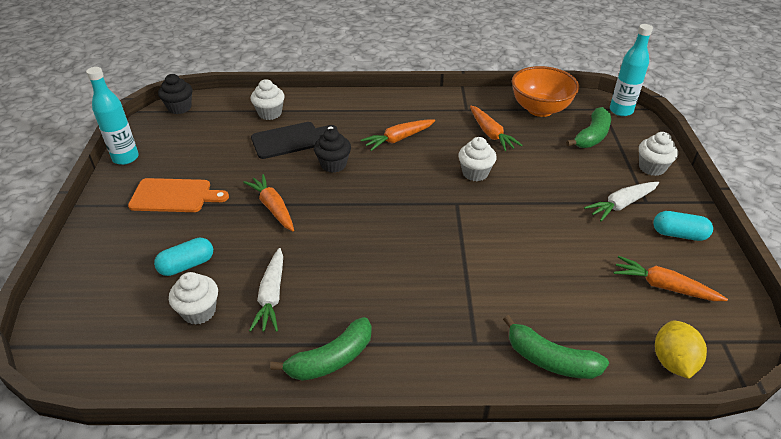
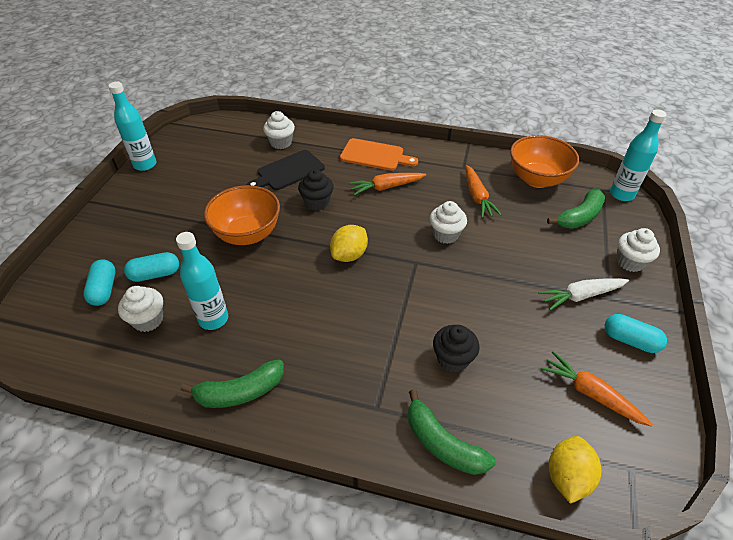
camera: 15 degrees right, 5 degrees up
(134, 291) = (104, 289): none -> turquoise capsule
(174, 196) = (170, 207): orange cutting board -> orange cutting board (375, 155)
(179, 108) = (207, 125): black cupcake -> black cupcake (452, 359)
(272, 296) = (213, 319): white carrot -> turquoise bottle
(273, 207) = (247, 234): orange carrot -> orange bowl
(290, 140) = (288, 171): black cutting board -> black cutting board turned 150 degrees clockwise
(388, 208) = (349, 255): none -> yellow lemon

